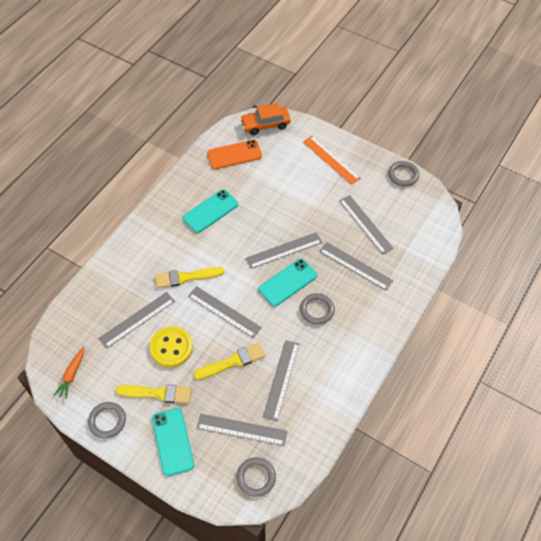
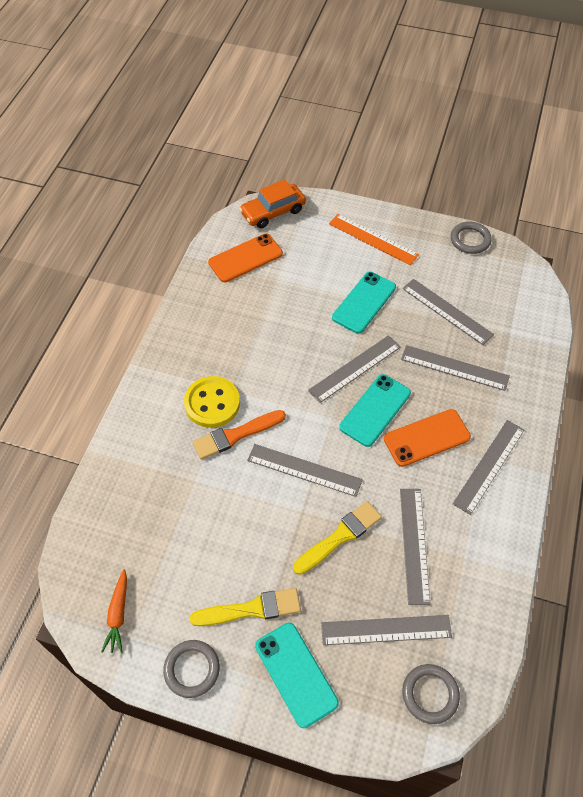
camera: 15 degrees left, 0 degrees up
(137, 319) = (187, 510): grey ruler -> grey ruler (489, 466)
(171, 347) = (248, 538): yellow button -> yellow button (212, 403)
(186, 277) = (235, 435): yellow brush -> orange brush
(210, 211) = (239, 338): turquoise phone -> turquoise phone (364, 302)
(317, 310) = (426, 438): grey ring -> orange phone

